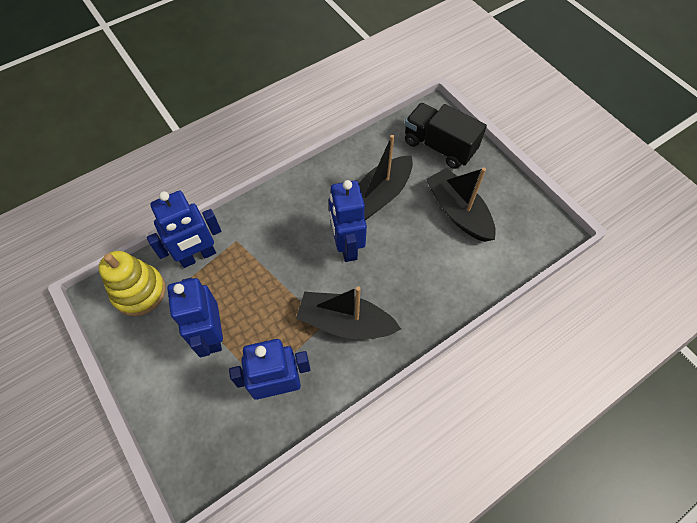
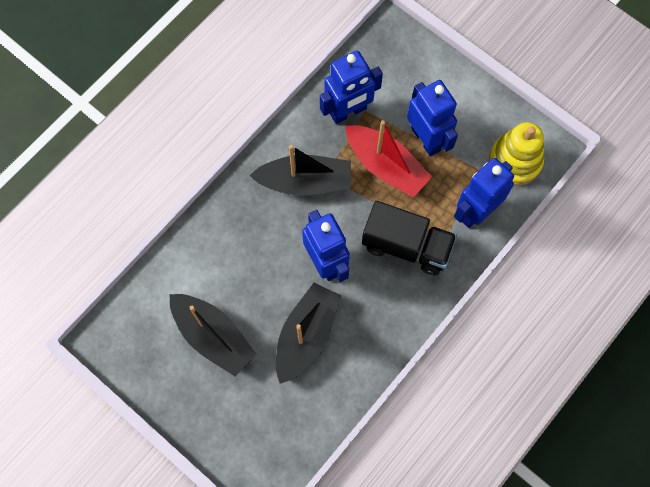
camera: 165 degrees right, 10 degrees up
(262, 318) = (385, 166): none -> red boat
(439, 146) = (249, 427): black truck -> black truck (406, 246)

